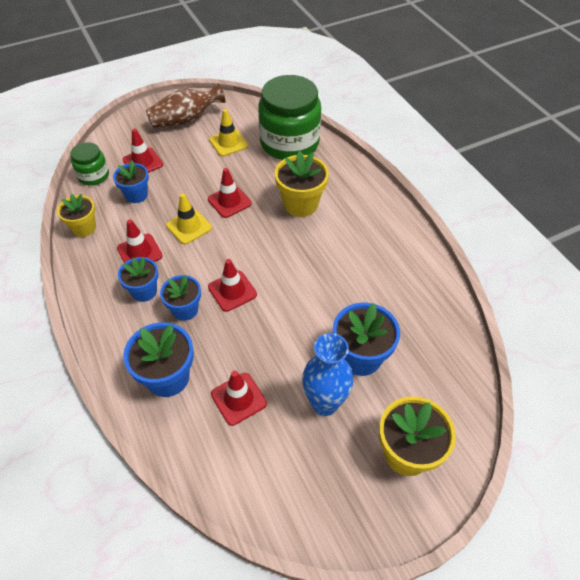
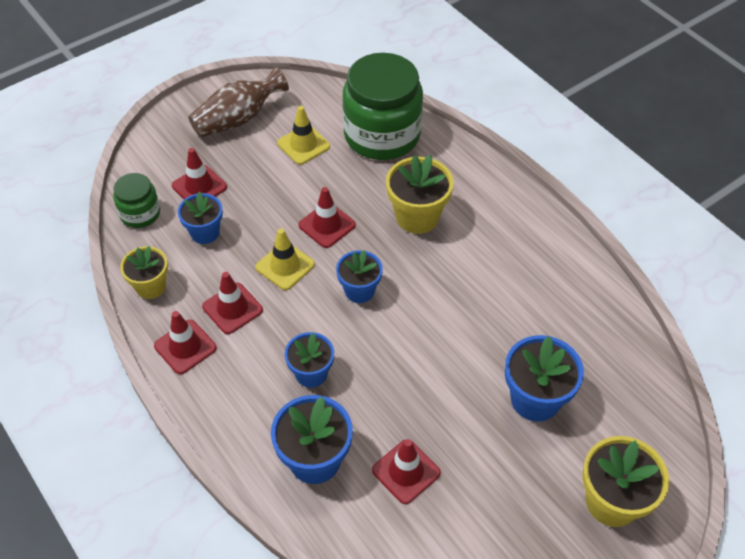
camera: 10 degrees left, 0 degrees up
(144, 291) = (254, 358): blue flower pot -> blue flower pot (359, 290)
(232, 291) = (362, 341): red traffic cone -> red traffic cone (185, 347)
(324, 403) = (507, 461): blue vase -> none

